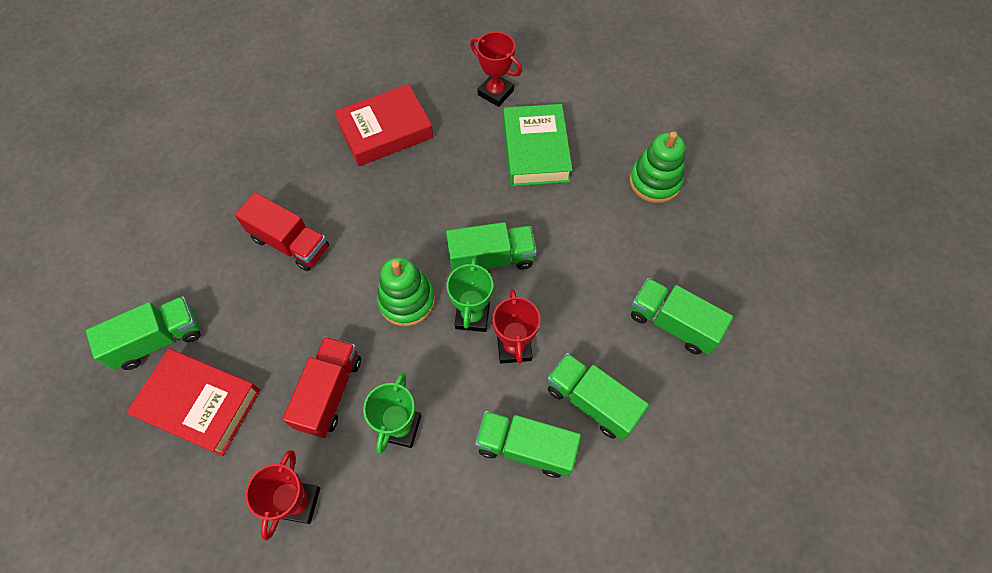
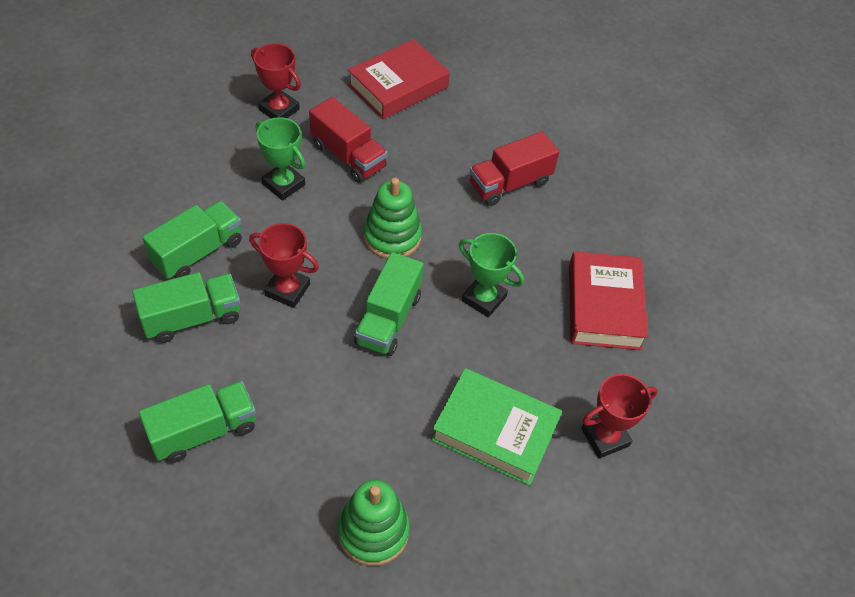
camera: 115 degrees right, 10 degrees down
(158, 340) = (471, 81): green truck -> none
(472, 316) = (341, 275): green trophy -> green trophy (484, 298)

